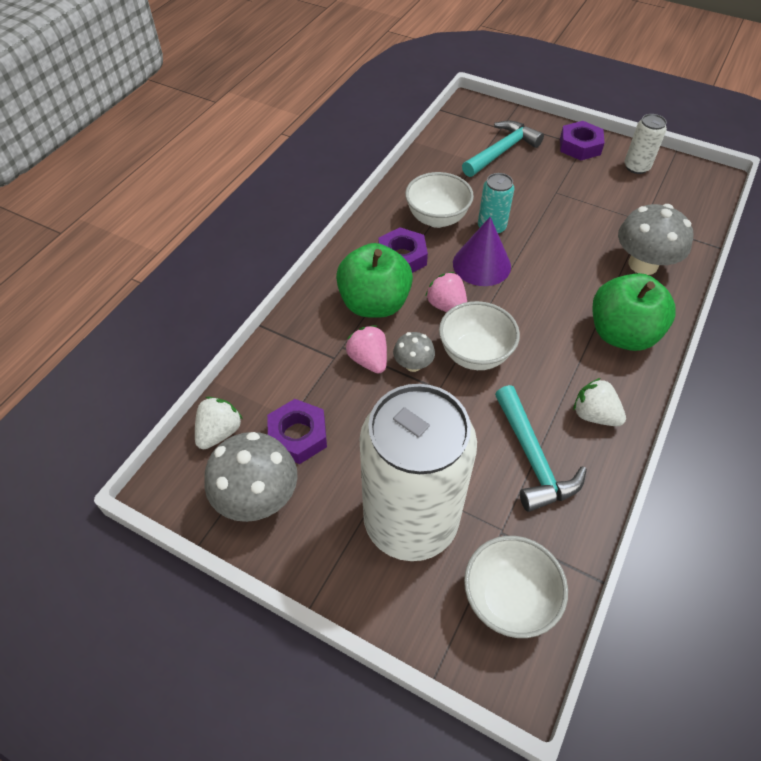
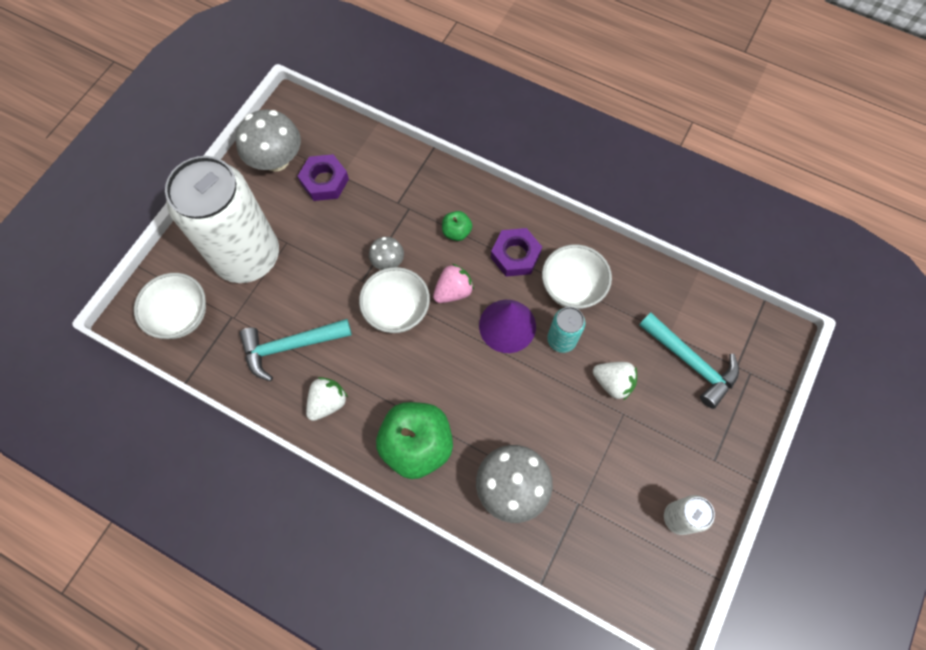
camera: 90 degrees right, 15 degrees up
(219, 432) = (331, 131): white strawberry -> white strawberry (613, 383)
(368, 360) = (394, 228): pink strawberry -> none
(374, 303) = (456, 232): green apple -> green apple, size x0.46
(580, 146) = (712, 455): purple nut -> none

